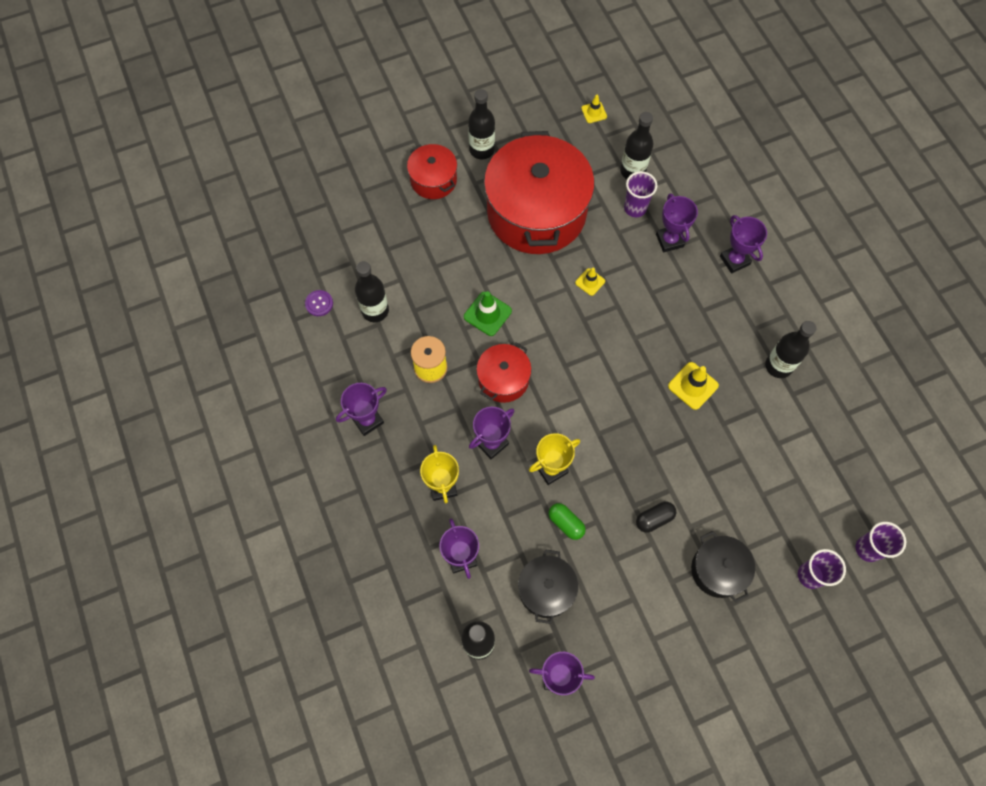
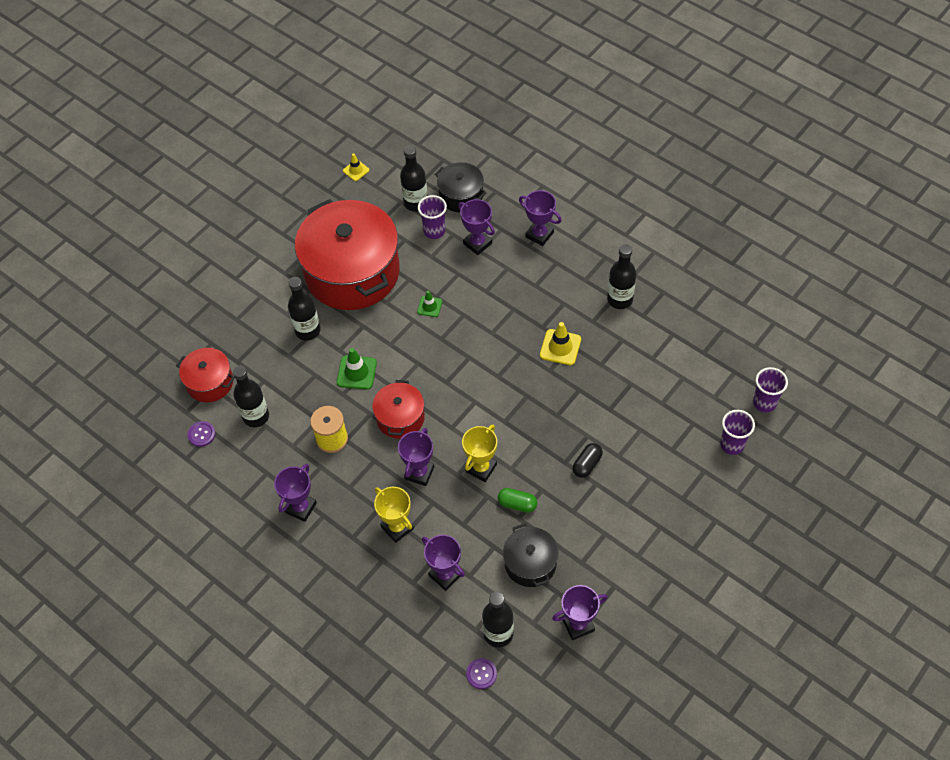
camera: 25 degrees left, 10 degrees down
(433, 180) = (246, 286): red pot -> red pot (210, 382)
(441, 674) = (481, 674): none -> purple button
(482, 150) = (275, 243): black bottle -> black bottle (307, 330)
(590, 282) = (429, 306): yellow traffic cone -> green traffic cone
(718, 570) = (659, 477): black pot -> black pot (461, 195)

